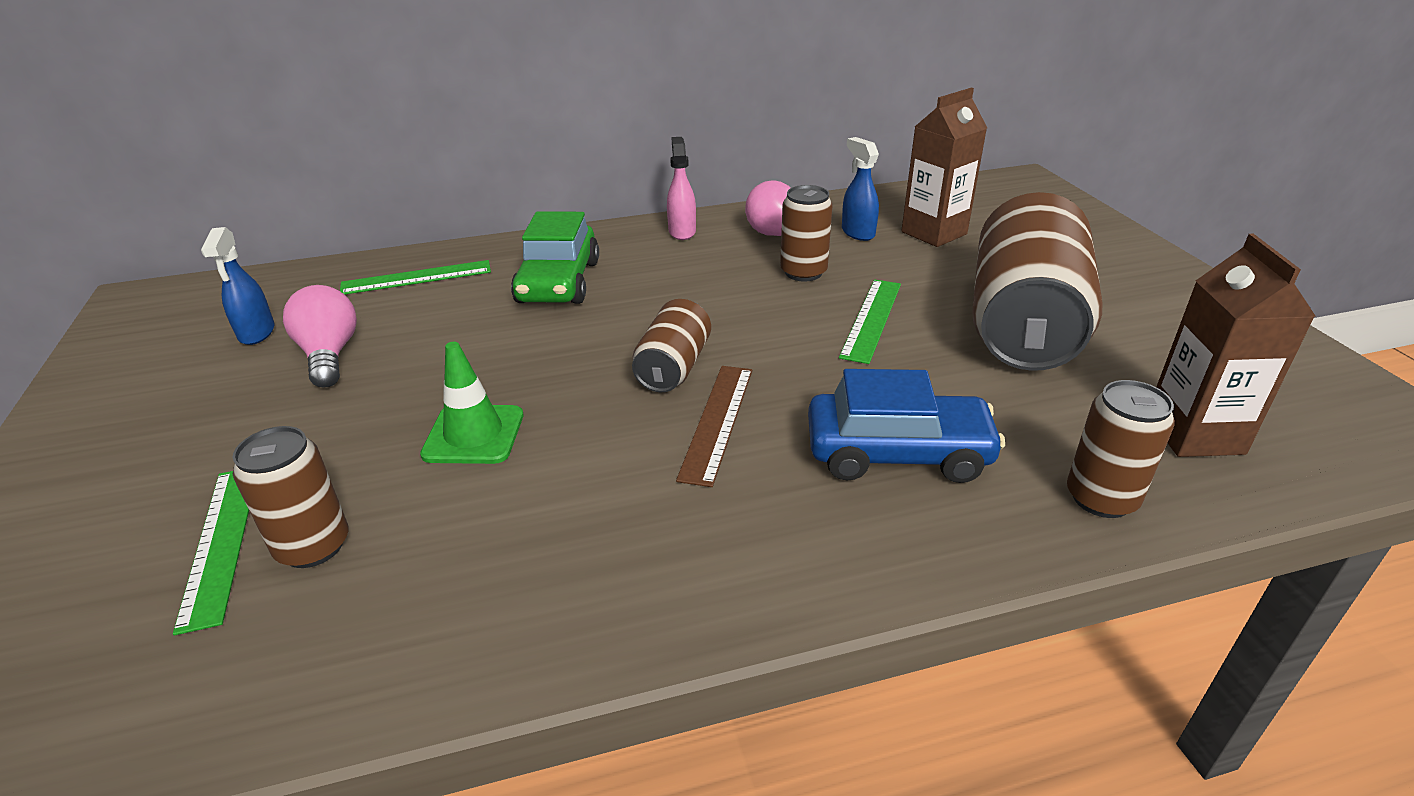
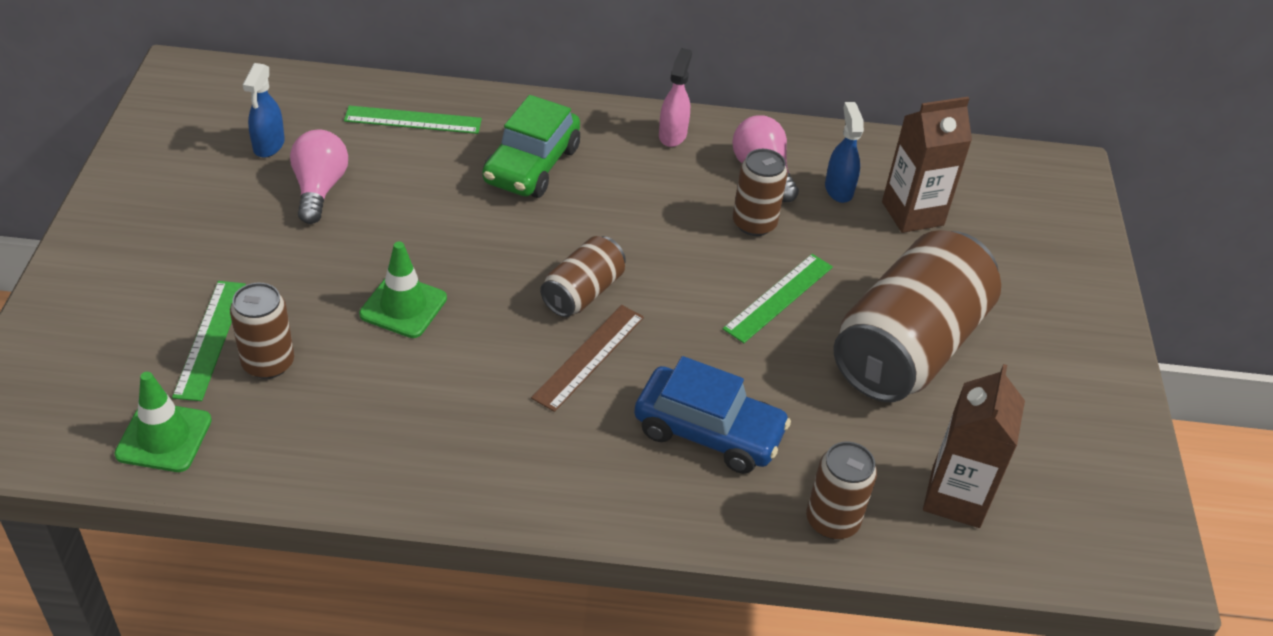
camera: 15 degrees right, 10 degrees up
(167, 696) = (164, 437): none -> green traffic cone

